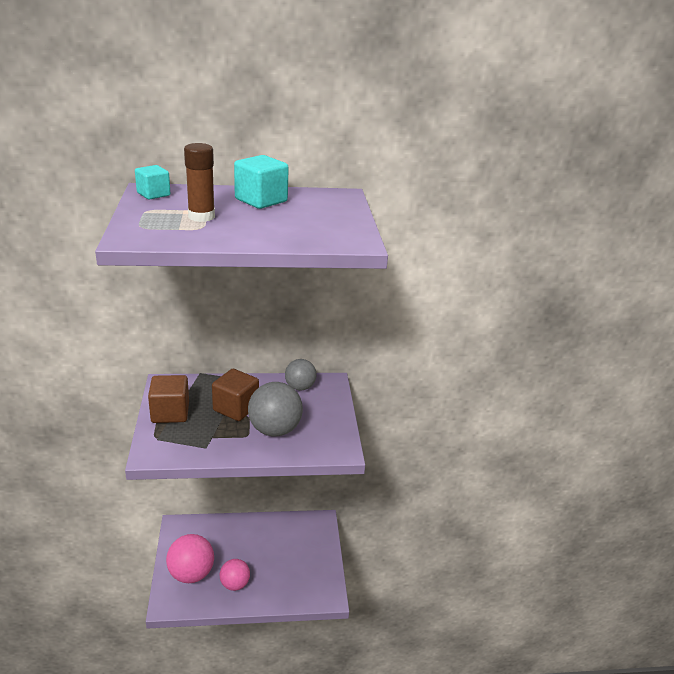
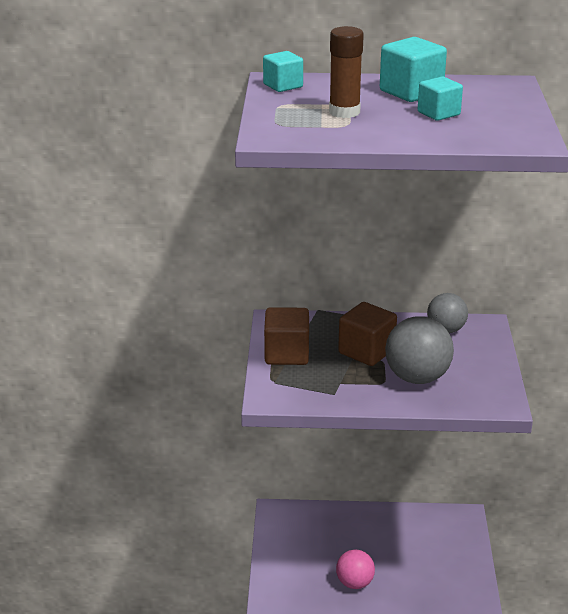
camera: 10 degrees right, 0 degrees up
(191, 574) = (299, 568): pink ball -> none
(281, 218) = (438, 113): none -> turquoise cube

